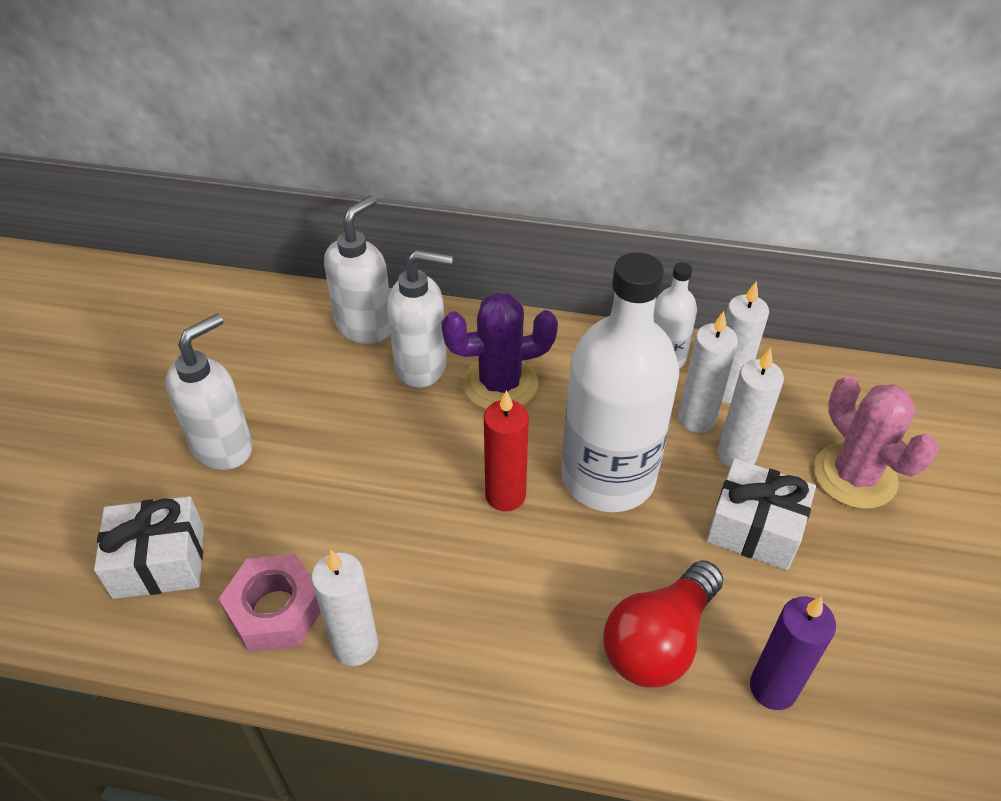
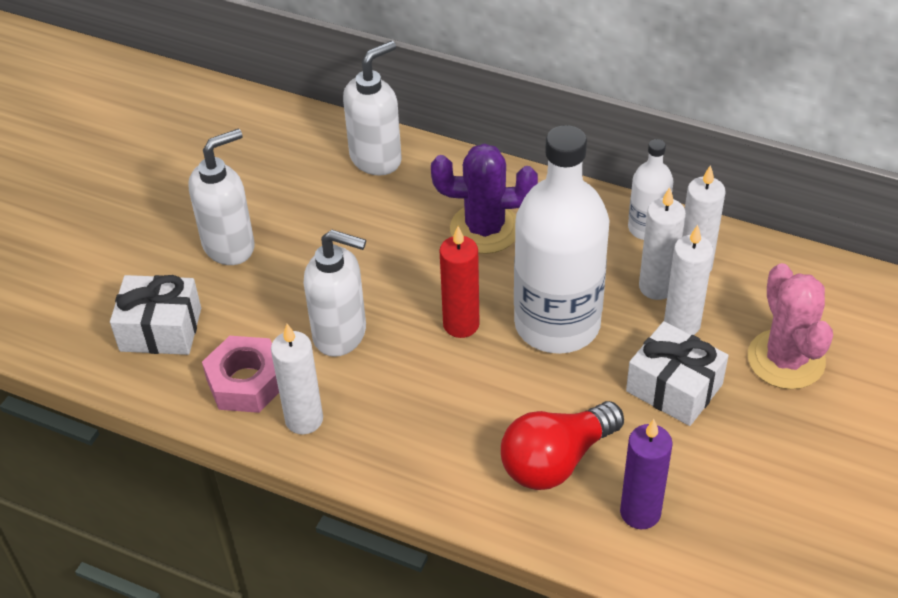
camera: 15 degrees right, 0 degrees up
(422, 366) = (418, 202): white soap dispenser -> white soap dispenser (341, 334)

